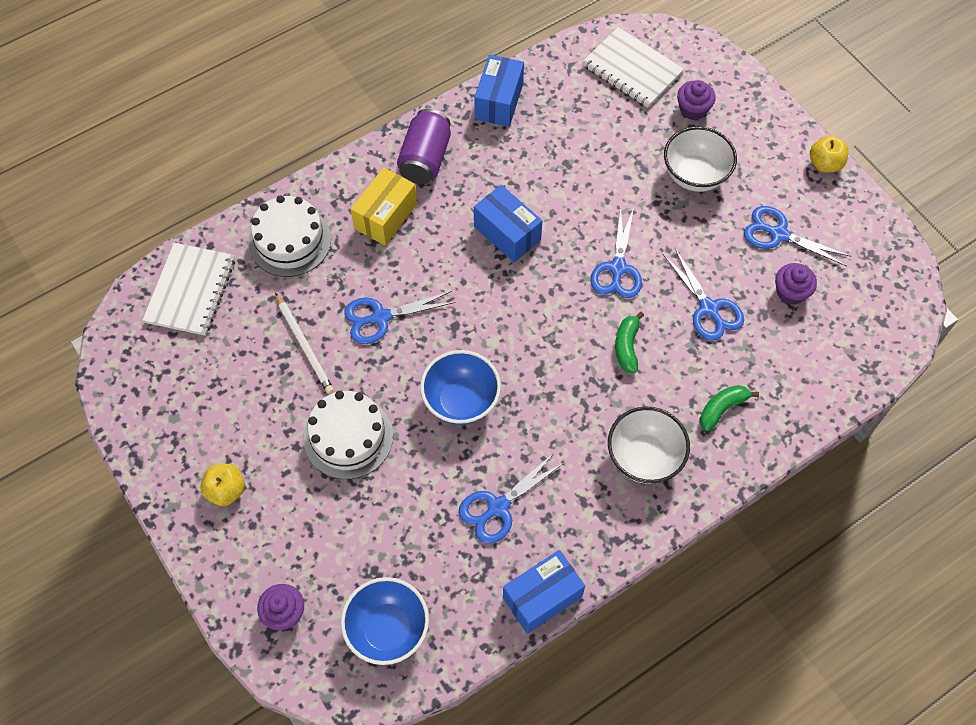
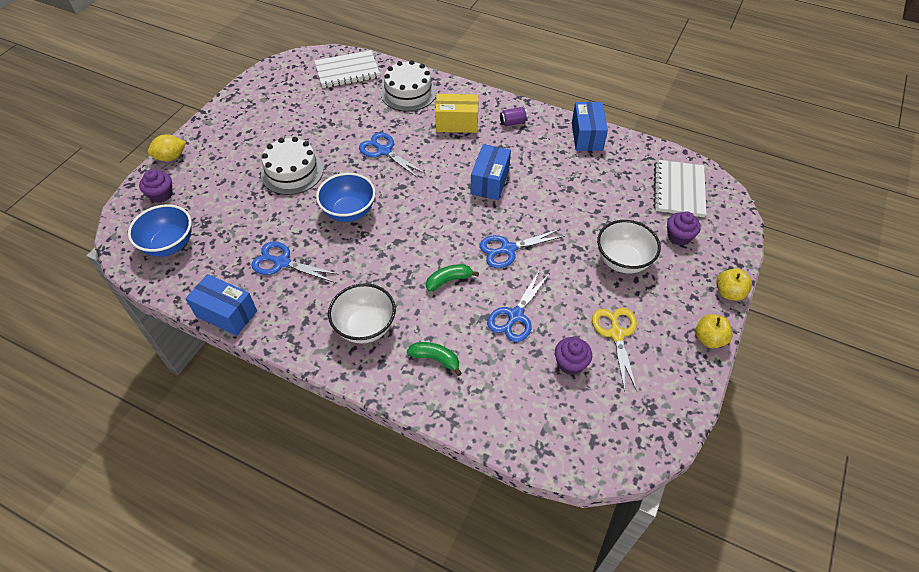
camera: 60 degrees right, 10 degrees down
(215, 578) = (171, 157): none -> yellow lemon
(226, 490) = (228, 138): yellow apple -> yellow apple (729, 293)
(304, 345) = (342, 128): white pencil -> none
(425, 159) = (513, 122): purple can -> purple can, size x0.51
(499, 101) = (587, 136): blue box -> blue box turned 75 degrees counterclockwise
(778, 234) = (616, 334): blue scissors -> yellow scissors

